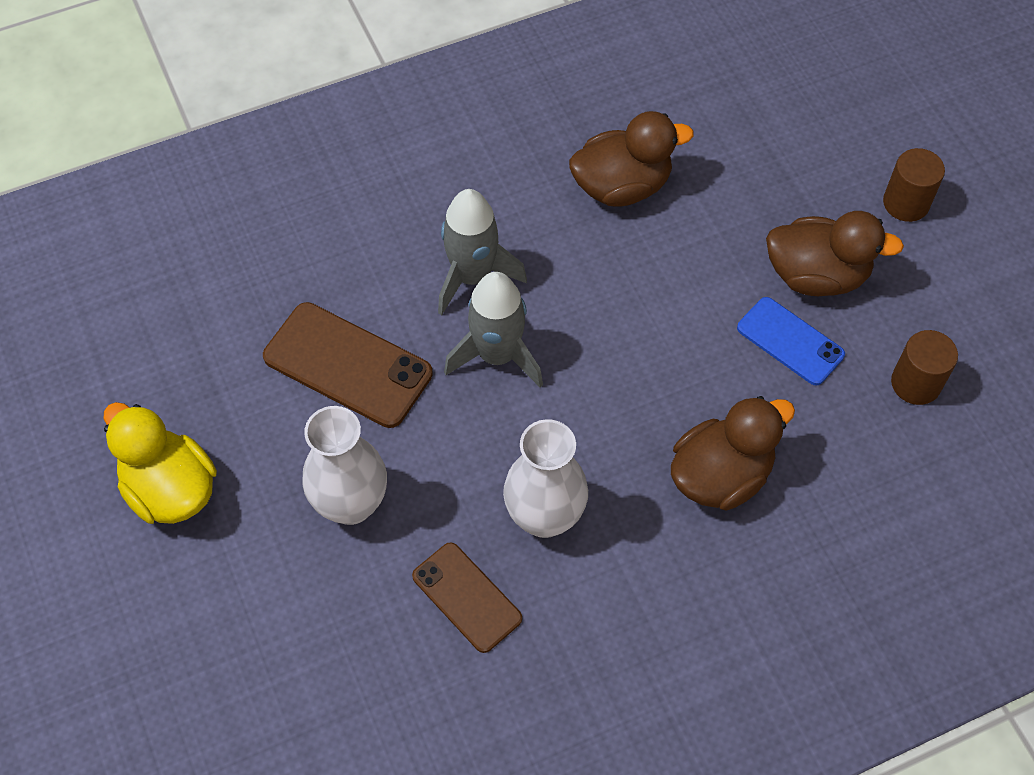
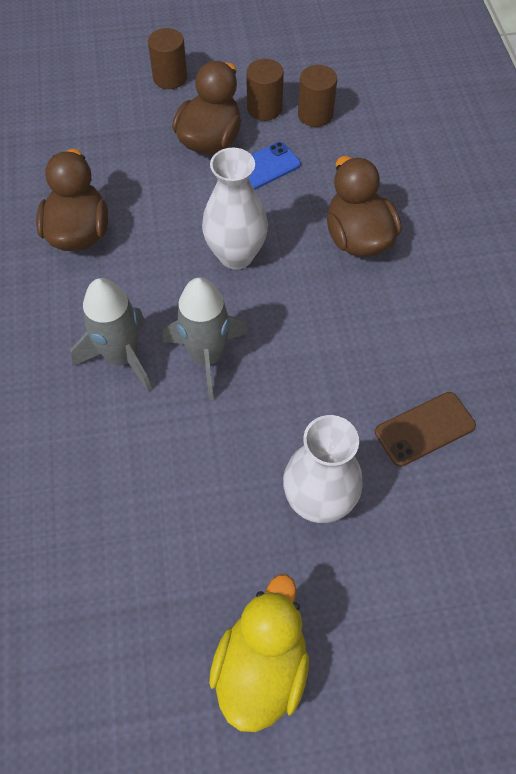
camera: 75 degrees left, 0 degrees up
(170, 489) = (261, 667): yellow duck -> yellow duck turned 135 degrees clockwise
(347, 365) = (176, 477): brown phone -> none
(544, 516) = (365, 357): white vase -> white vase (236, 255)
(899, 321) = (264, 108): none -> brown cylinder

